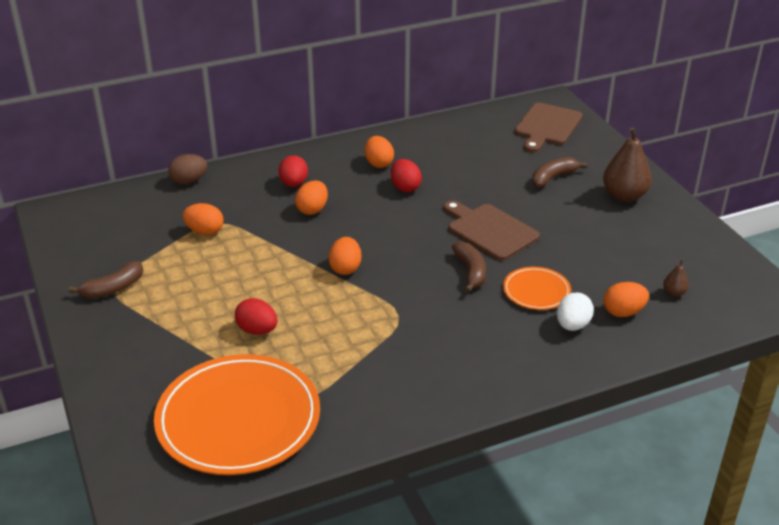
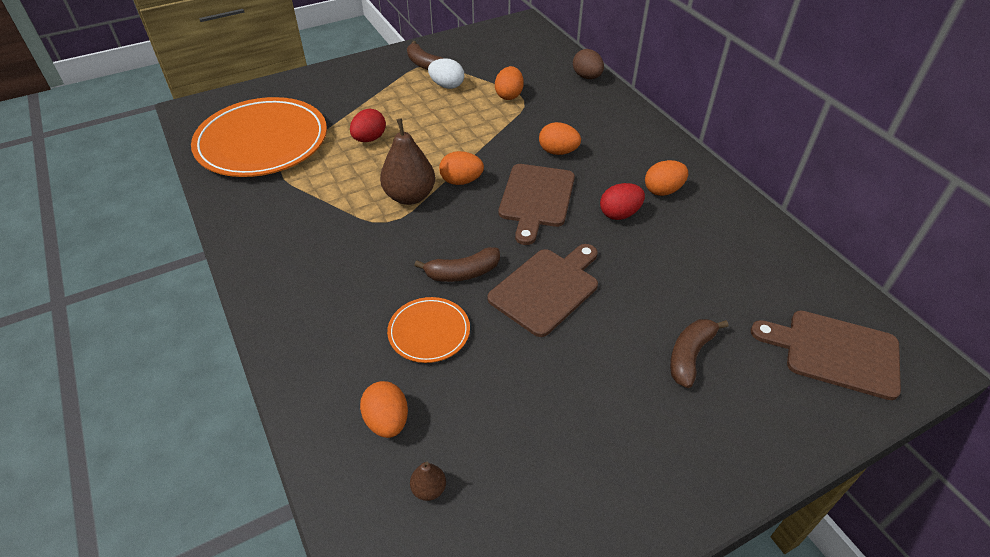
camera: 85 degrees right, 10 degrees up
(294, 184) = (601, 136): red egg -> none
(379, 227) = (536, 199): none -> brown cutting board
(553, 178) = (690, 355): brown banana -> brown banana turned 105 degrees counterclockwise
(572, 325) = (364, 365): white egg -> white egg (447, 86)
(624, 196) = (668, 444): brown pear -> brown pear (410, 196)

